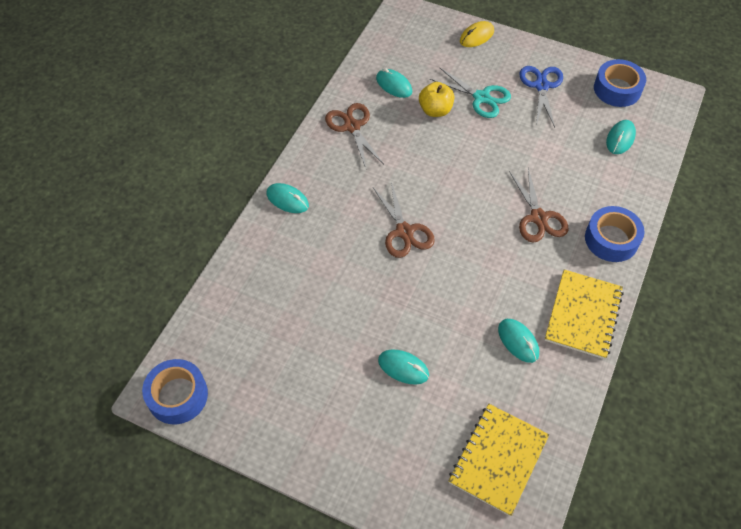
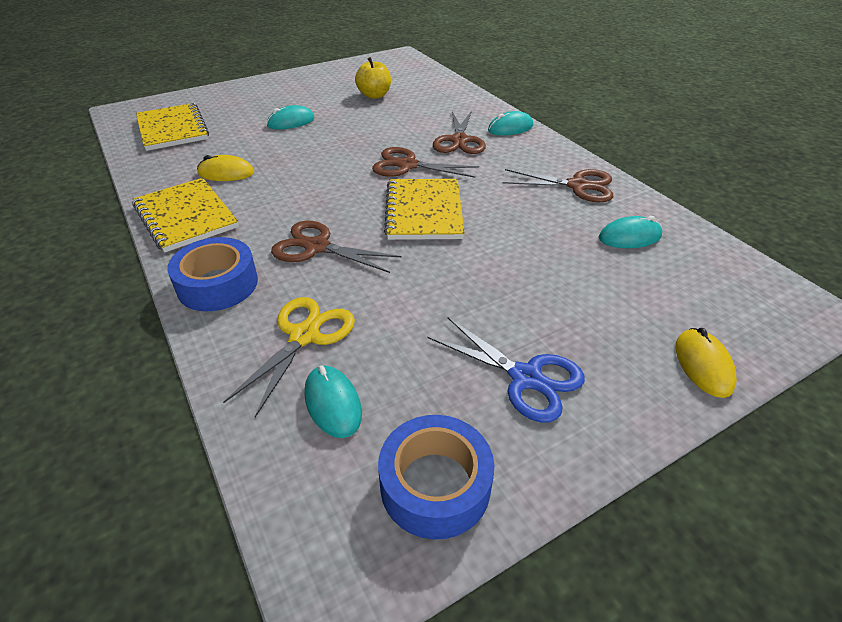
camera: 125 degrees right, 15 degrees down
(177, 396) = (390, 59): blue tape -> none
(337, 221) = (459, 140): none -> brown scissors
(435, 110) = (557, 249): yellow apple -> yellow apple (374, 95)
(454, 188) = (424, 211): none -> yellow notebook
(481, 97) = (549, 299): turquoise scissors -> none
(518, 341) = (226, 173): turquoise mouse -> yellow mouse
(600, 174) = (304, 336): none -> yellow scissors

